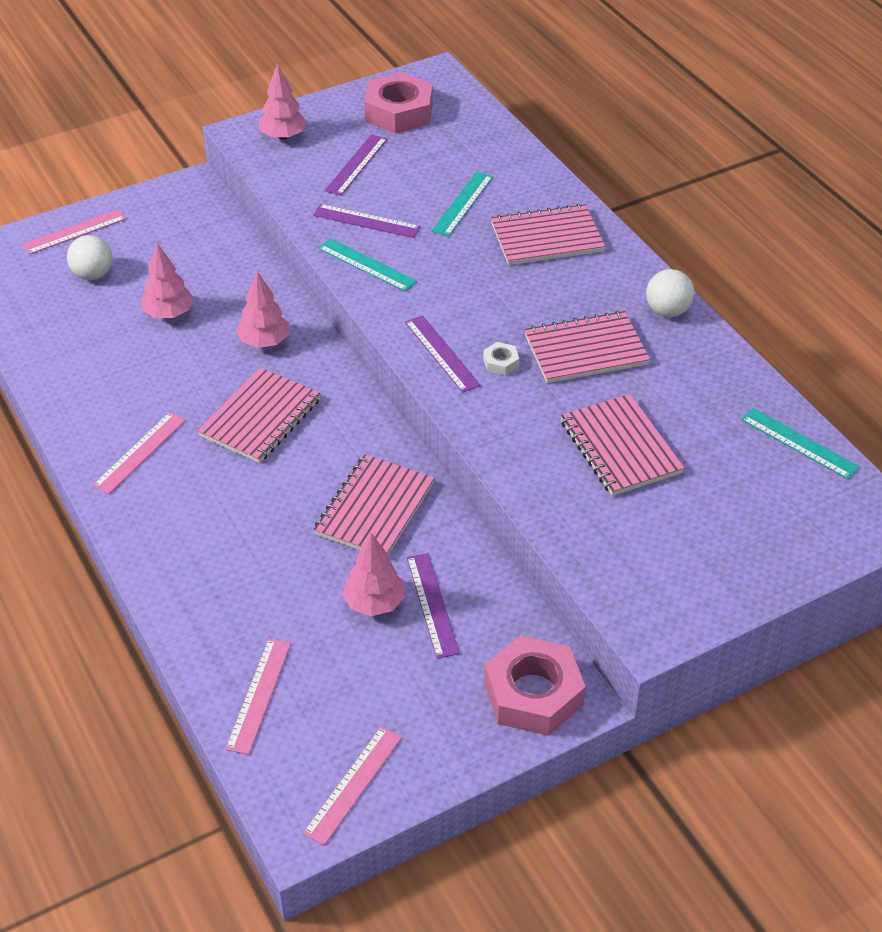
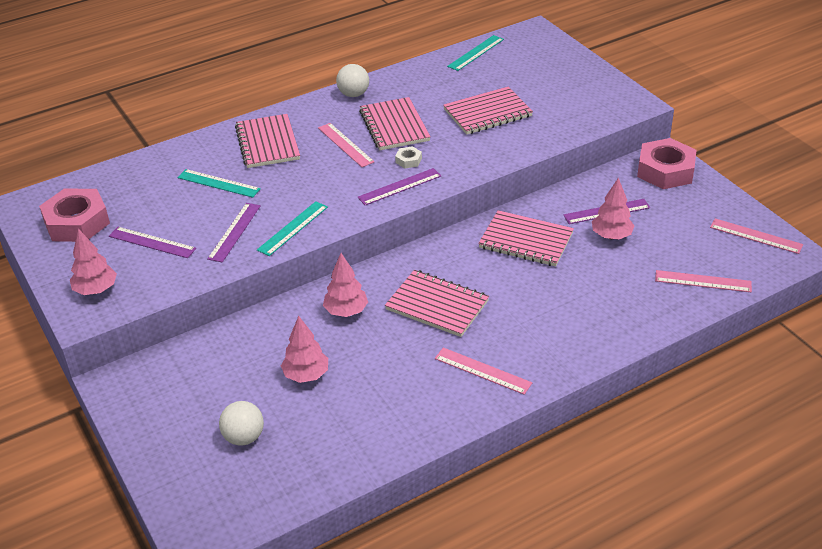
camera: 90 degrees left, 5 degrees down
(74, 232) = (172, 463): pink ruler -> pink ruler (345, 145)

